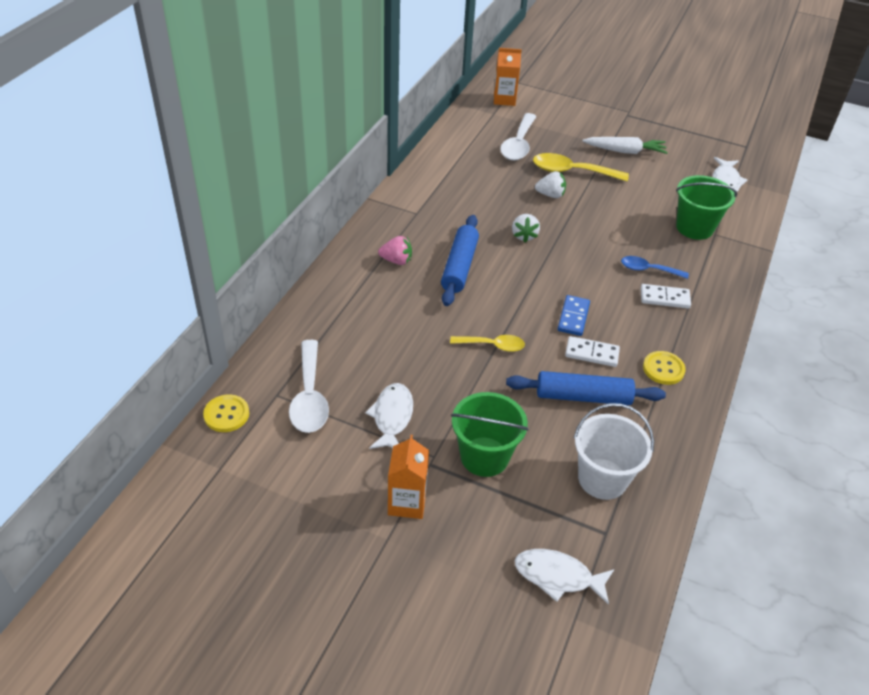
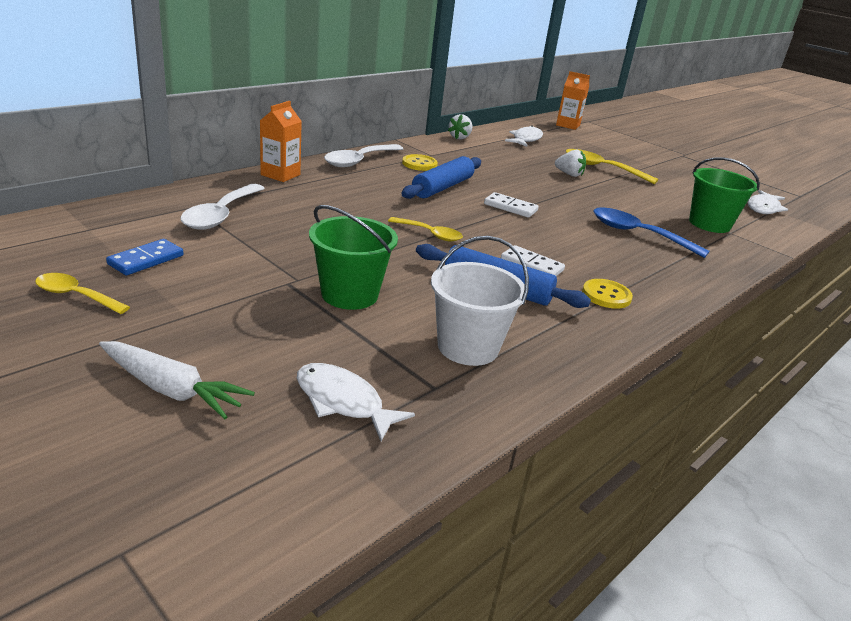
camera: 20 degrees right, 15 degrees down
(226, 414) = (135, 204): yellow button -> yellow button (419, 164)
(289, 556) = (76, 296): none -> yellow spoon
(392, 417) = (283, 246): white fish -> white fish (525, 139)
(396, 261) = (386, 171): pink strawberry -> none
(407, 502) = (235, 299): orange carton -> orange carton (280, 175)
(518, 144) = (561, 146): white spoon -> white spoon (359, 161)
(524, 236) = (522, 187): white strawberry -> white strawberry (459, 137)
(573, 317) = (531, 240): blue domino -> blue domino (146, 260)
(625, 151) = (665, 171): white carrot -> white carrot (171, 389)
(648, 270) = (638, 234): blue spoon -> blue spoon, size x1.60
(664, 298) = (643, 254): white domino -> white domino (510, 207)

